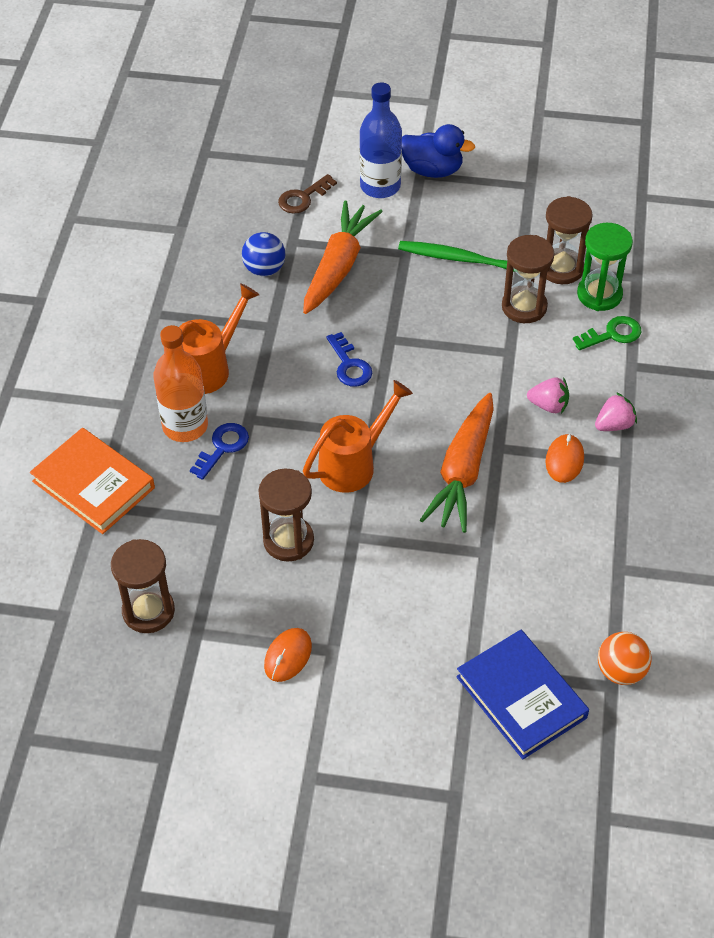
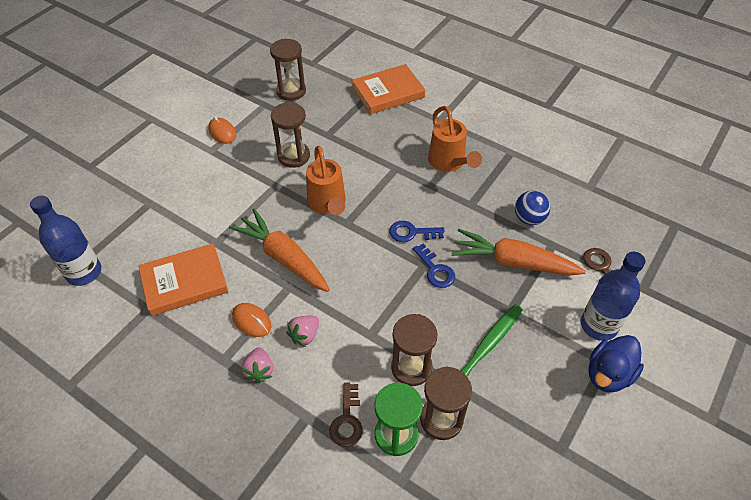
camera: 115 degrees right, 0 degrees up
(185, 426) = (407, 139): orange bottle -> none
(222, 447) = (380, 150): blue key -> blue key (435, 270)
(338, 266) = (513, 262): orange carrot -> orange carrot turned 150 degrees clockwise
(521, 697) = (113, 217): blue book -> none
(561, 552) = (184, 282): none -> orange book
(612, 334) = (347, 420): green key -> brown key
(621, 671) = (84, 272): orange ball -> blue bottle

